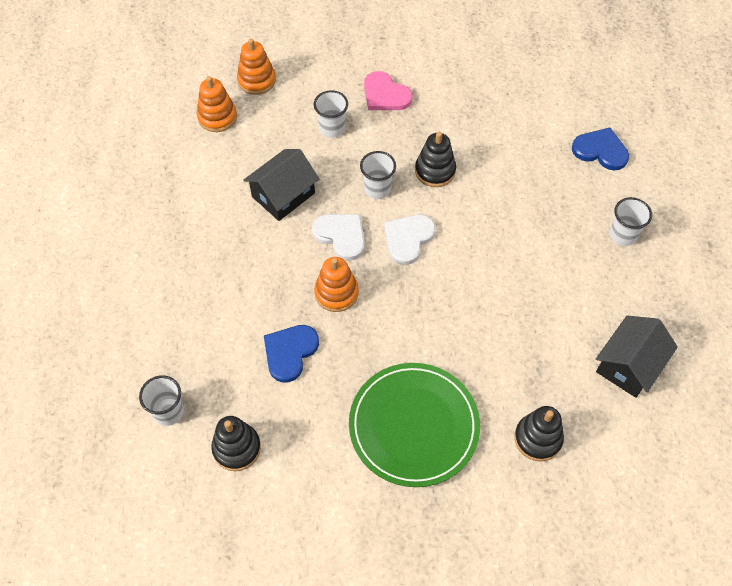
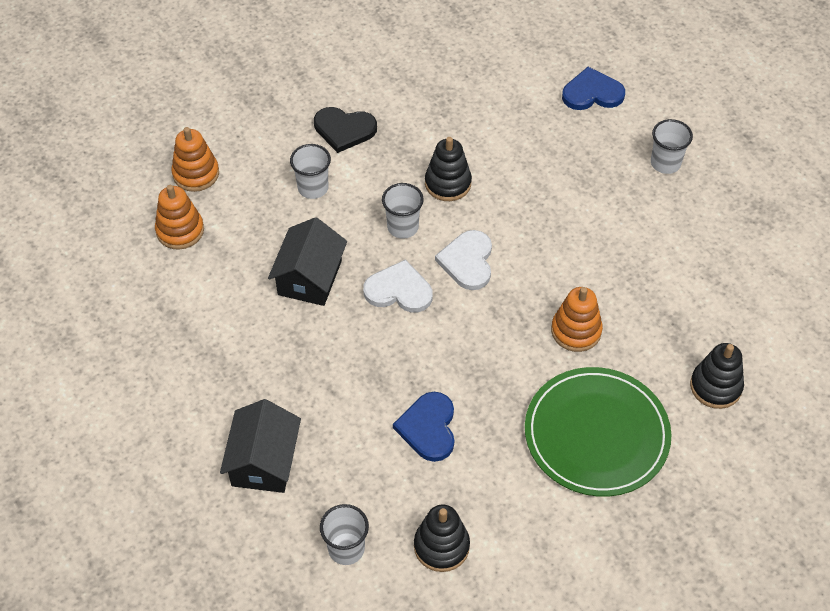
camera: 30 degrees left, 5 degrees down
(336, 293) = (434, 348): orange stacking toy -> orange stacking toy (576, 331)
(385, 94) = (344, 130): pink heart -> black heart
(629, 365) = (750, 279): black house -> black house (264, 461)

